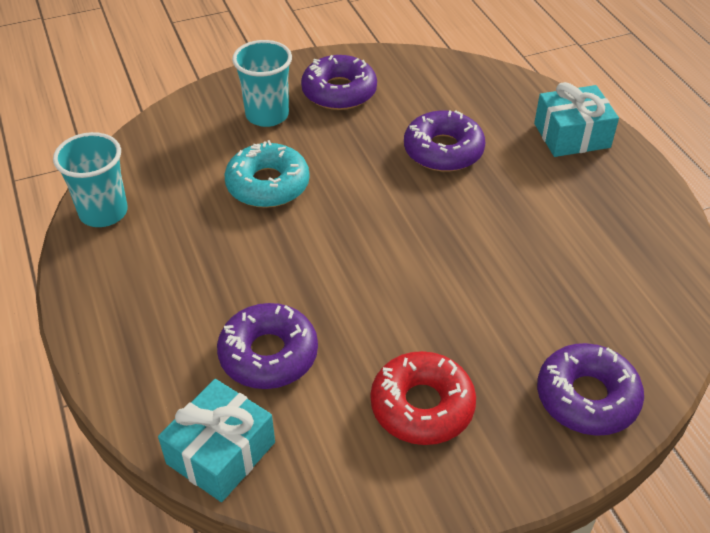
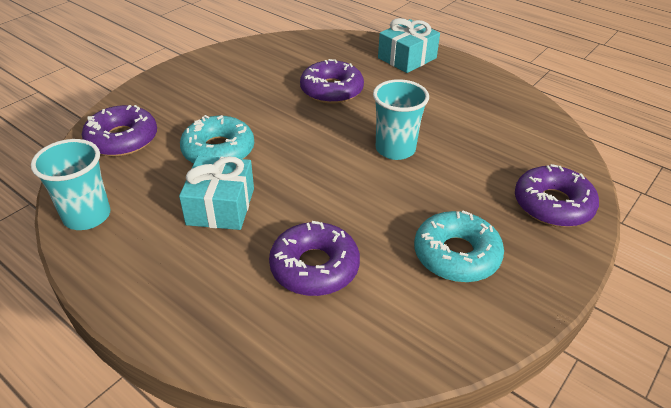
camera: 30 degrees left, 5 degrees down
(221, 453) = (335, 357): turquoise gift -> turquoise gift (221, 206)
(267, 115) = (181, 105): turquoise cup -> turquoise cup (395, 149)
(339, 92) = (226, 75): purple donut -> purple donut (122, 139)
(422, 406) = (456, 255): red donut -> turquoise donut

